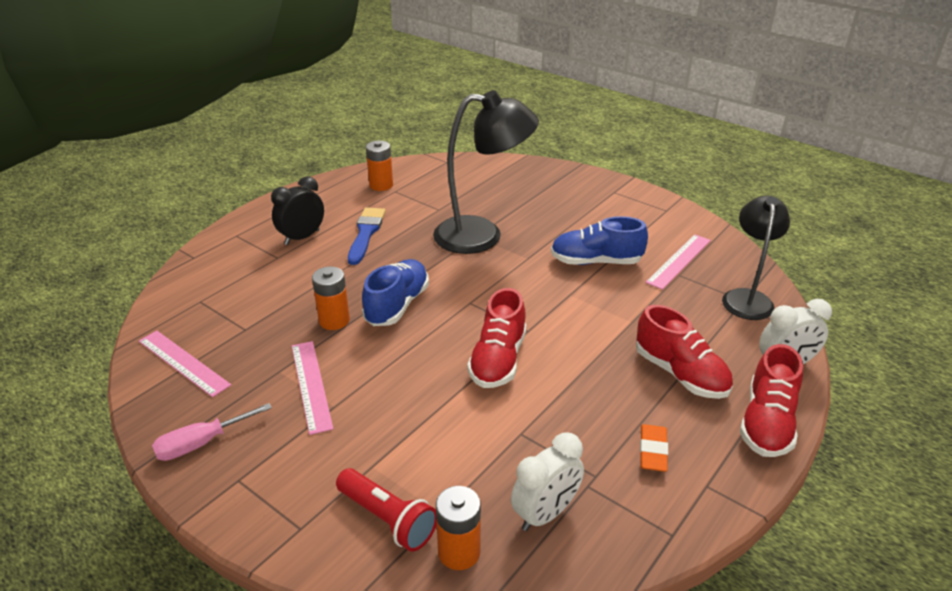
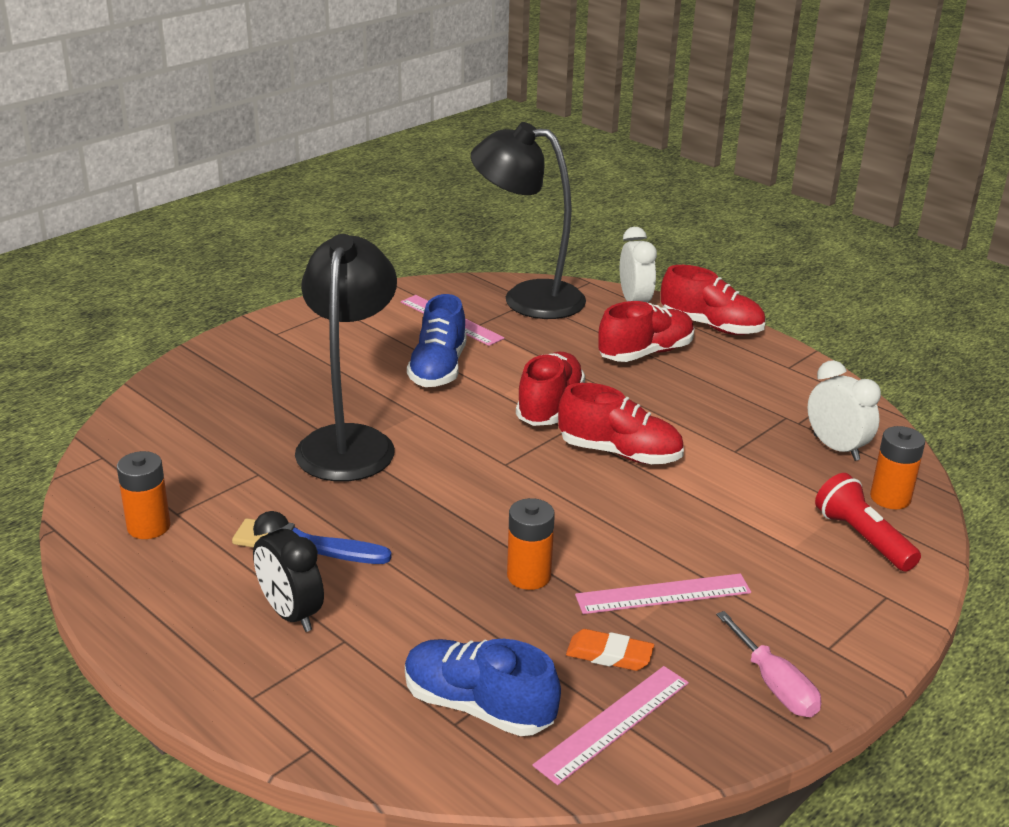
camera: 85 degrees left, 5 degrees down
(388, 519) = (862, 538): red flashlight -> red flashlight turned 75 degrees counterclockwise
(397, 305) = (502, 520): blue shoe -> blue shoe (478, 706)
(560, 319) = (549, 406): none -> red shoe
(653, 451) = (751, 384): orange eraser -> orange eraser (609, 655)
(747, 298) = (527, 298): black lamp -> black lamp, size x1.51

